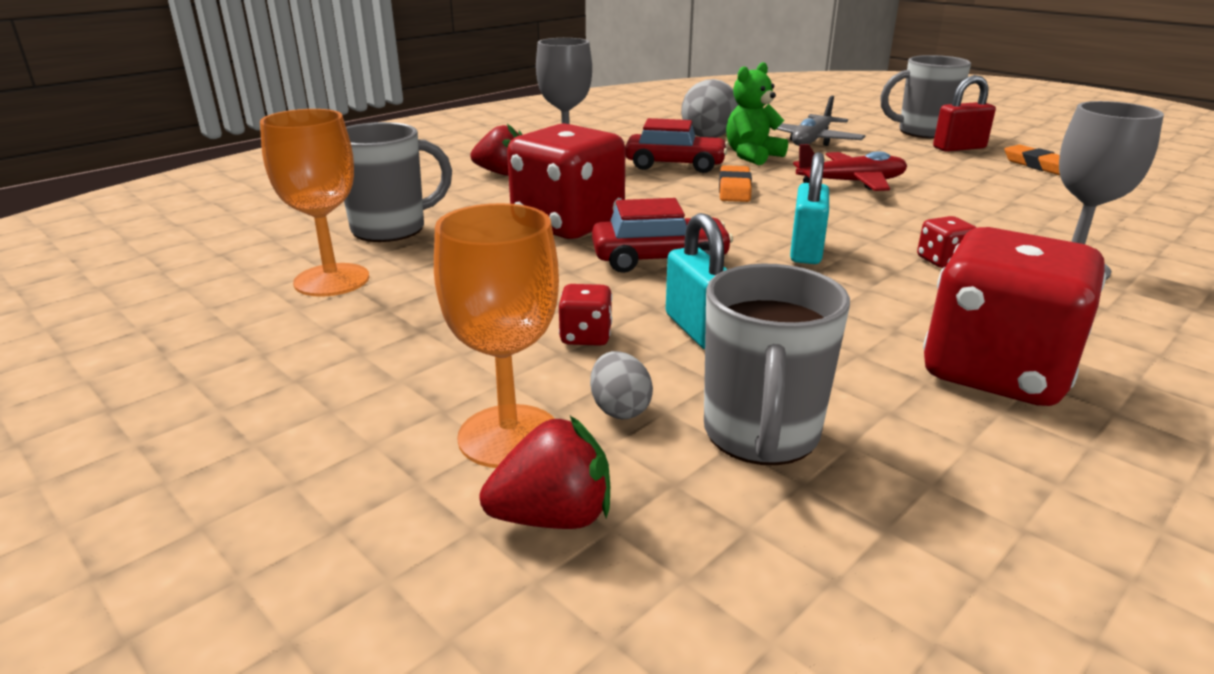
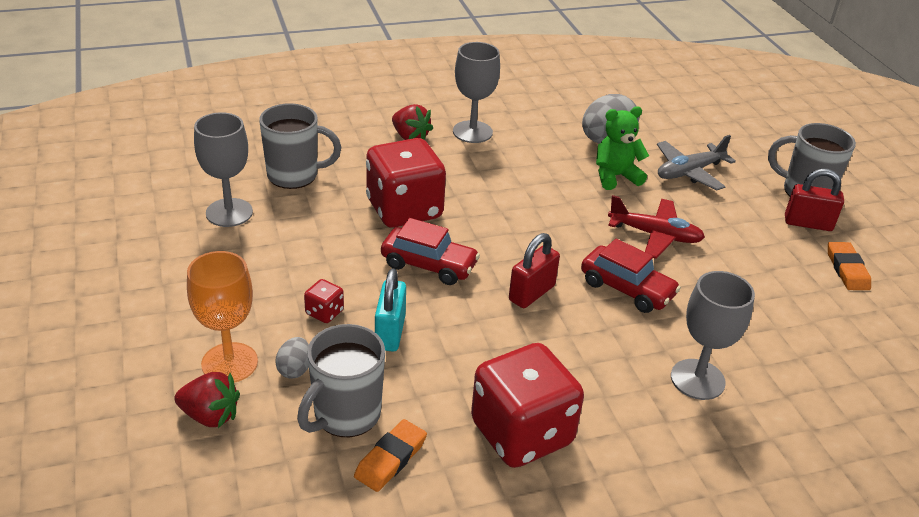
camera: 25 degrees right, 10 degrees up
(332, 280) = (229, 212): orange goblet -> grey goblet
(675, 165) = (543, 168): red car -> red car (627, 289)
(734, 189) = (556, 211): orange eraser -> orange eraser (391, 459)
(806, 251) = (531, 293): turquoise padlock -> red padlock
(942, 261) = (613, 338): red dice -> none

